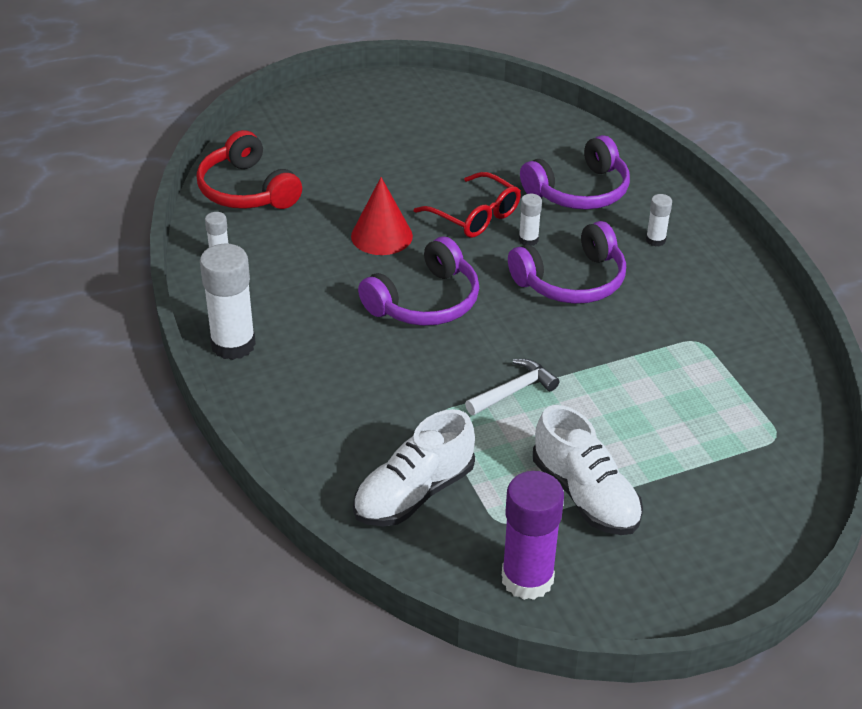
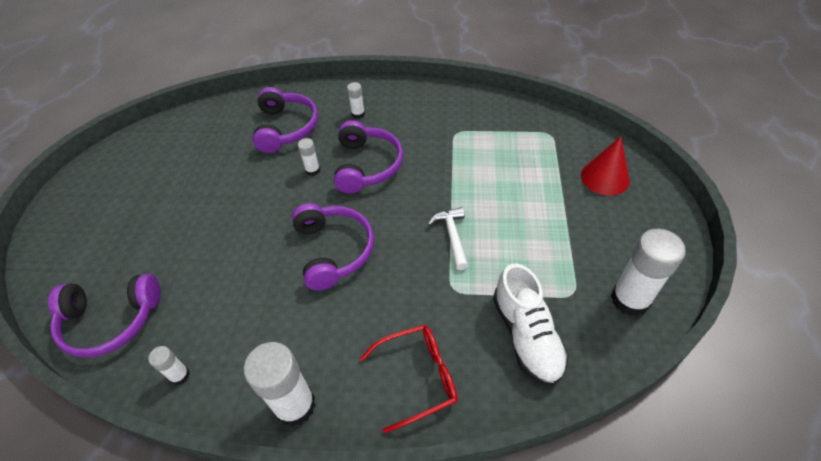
camera: 60 degrees left, 10 degrees up
(246, 190) = (111, 321): red headphones -> purple headphones
(381, 236) = (243, 249): red cone -> red cone (605, 177)
(475, 216) = (266, 187): red glasses -> red glasses (418, 377)
(527, 579) = (630, 299): purple glue stick -> white glue stick
(585, 495) = (564, 238): white shoe -> none

